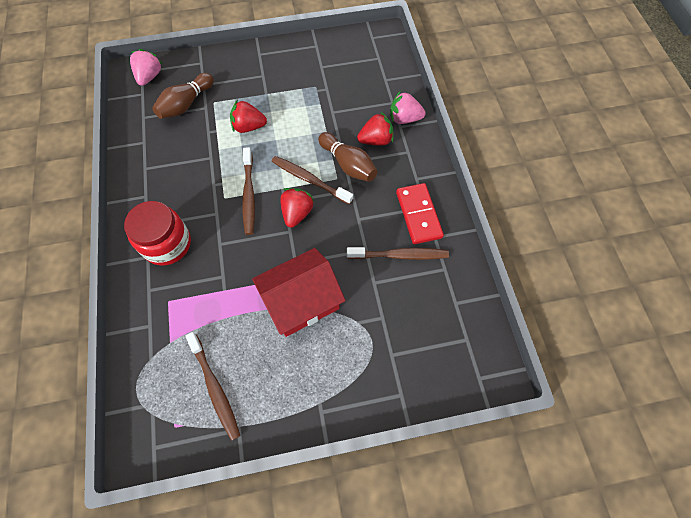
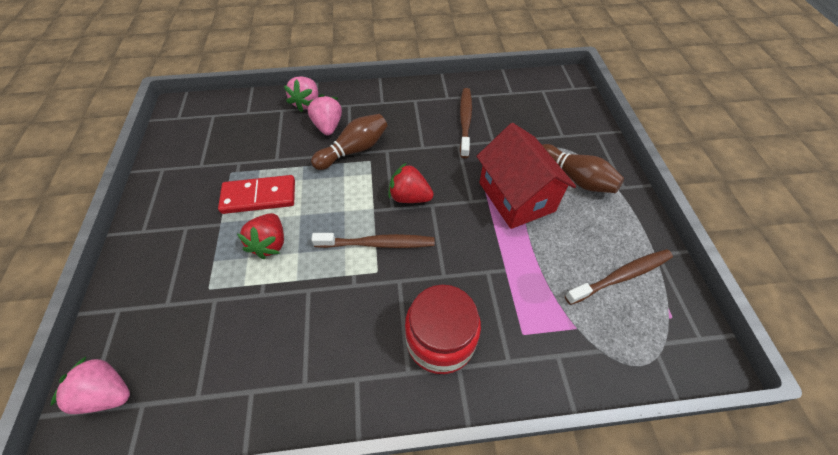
camera: 85 degrees left, 10 degrees down
(186, 104) = (197, 327): brown bowling pin -> brown bowling pin (575, 178)
(309, 180) = (367, 184): brown toothbrush -> none
(376, 140) = (328, 126): red strawberry -> pink strawberry
(418, 215) = (423, 105): red domino -> red domino (259, 197)

